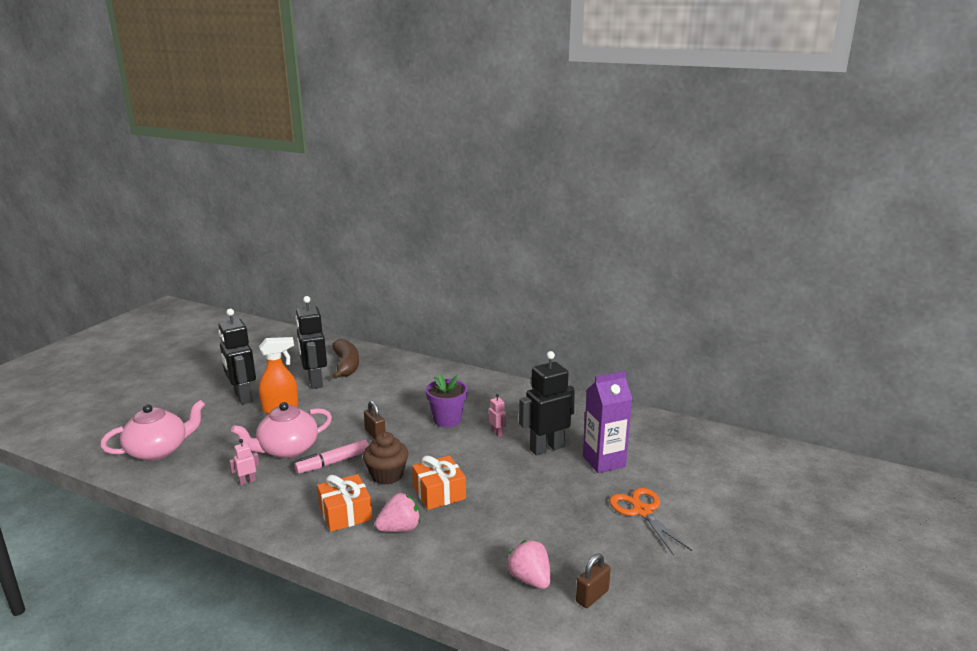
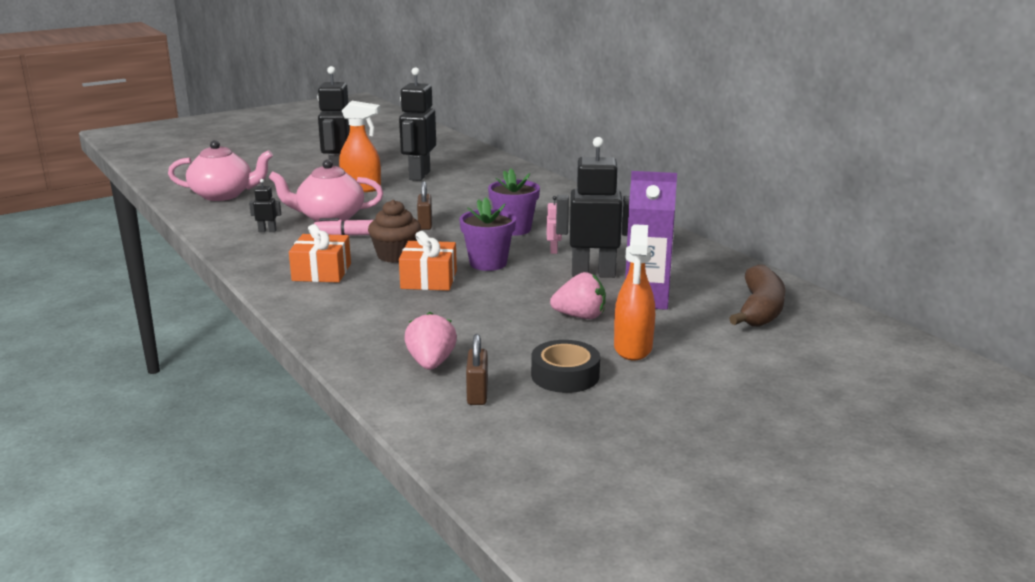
camera: 30 degrees right, 0 degrees up
(247, 481) = (267, 231): pink robot -> black robot
(346, 365) = (466, 169): brown banana -> brown banana (759, 310)
(399, 528) = (356, 295): pink strawberry -> pink strawberry (580, 316)
(465, 461) = (488, 263): none -> purple flower pot
(592, 596) = (477, 394): brown padlock -> brown padlock turned 75 degrees counterclockwise
(628, 554) = (565, 375): none -> black tape
(642, 511) = (633, 348): orange scissors -> orange spray bottle

